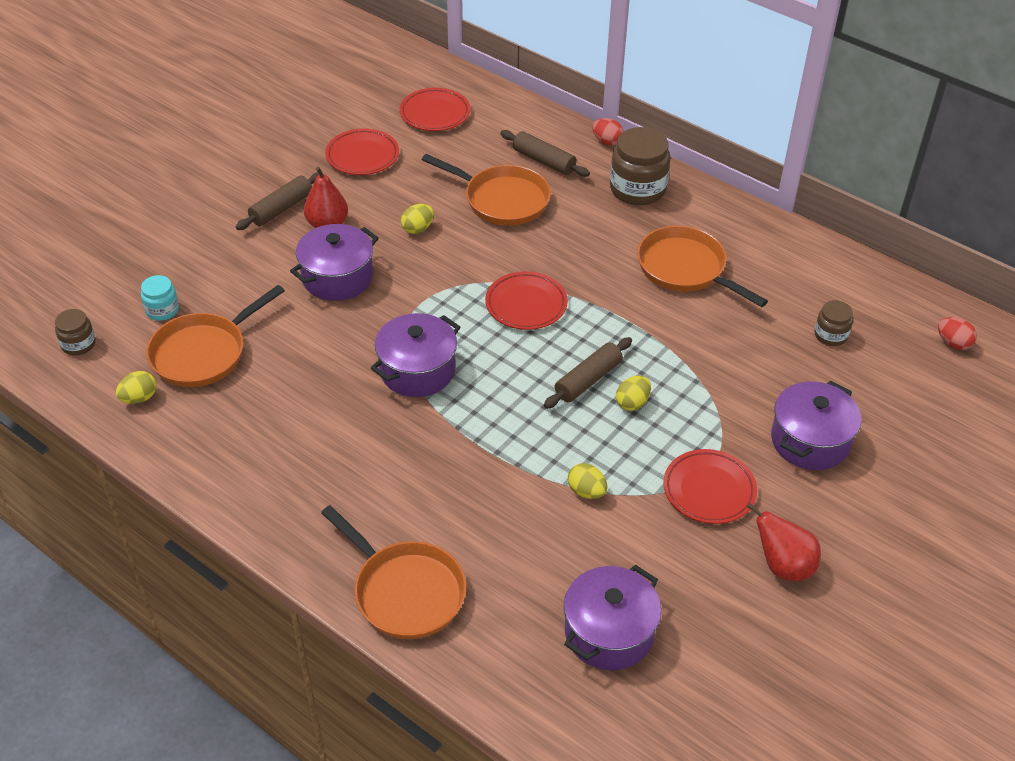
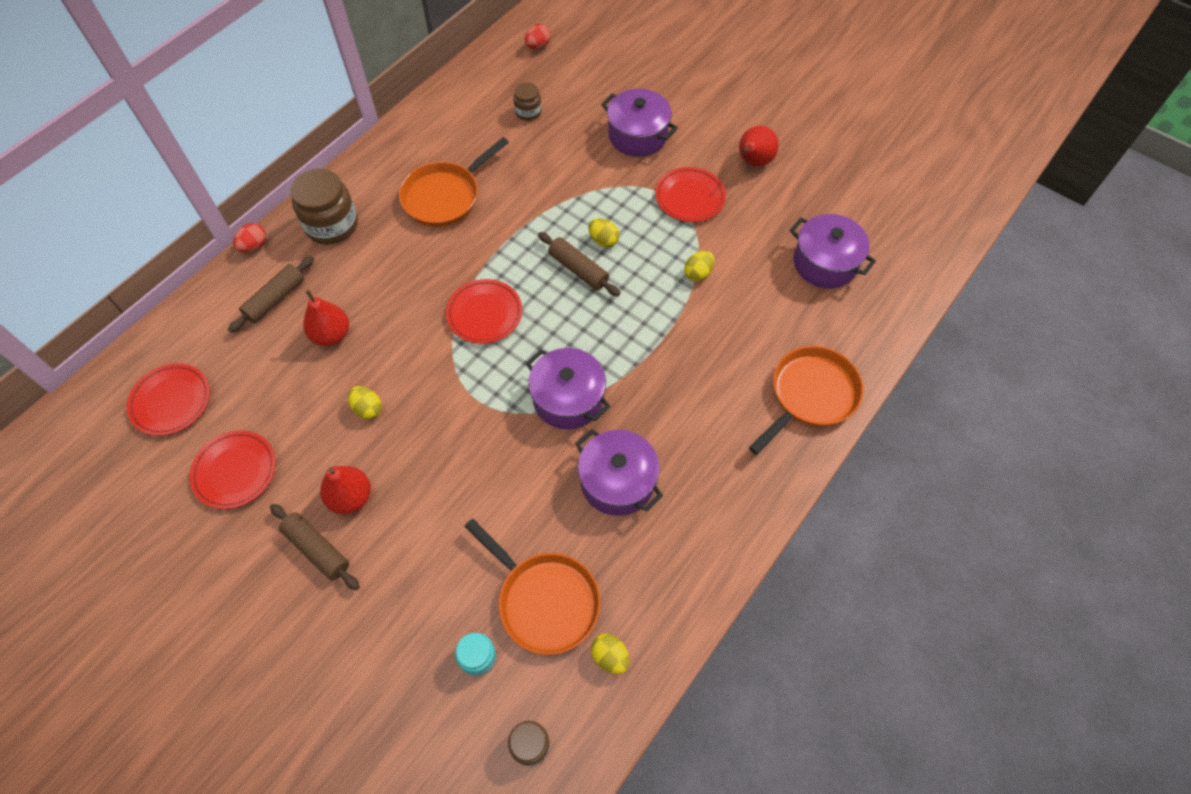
camera: 90 degrees left, 15 degrees up
(337, 277) = (436, 479): purple pot -> purple pot (617, 481)
(502, 199) = (331, 335): orange pan -> red pear

